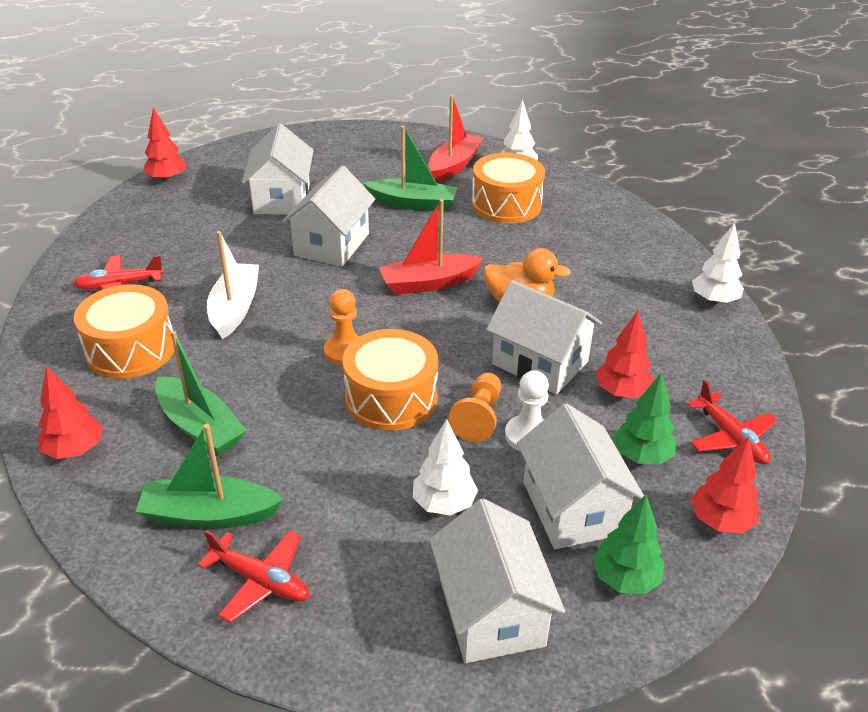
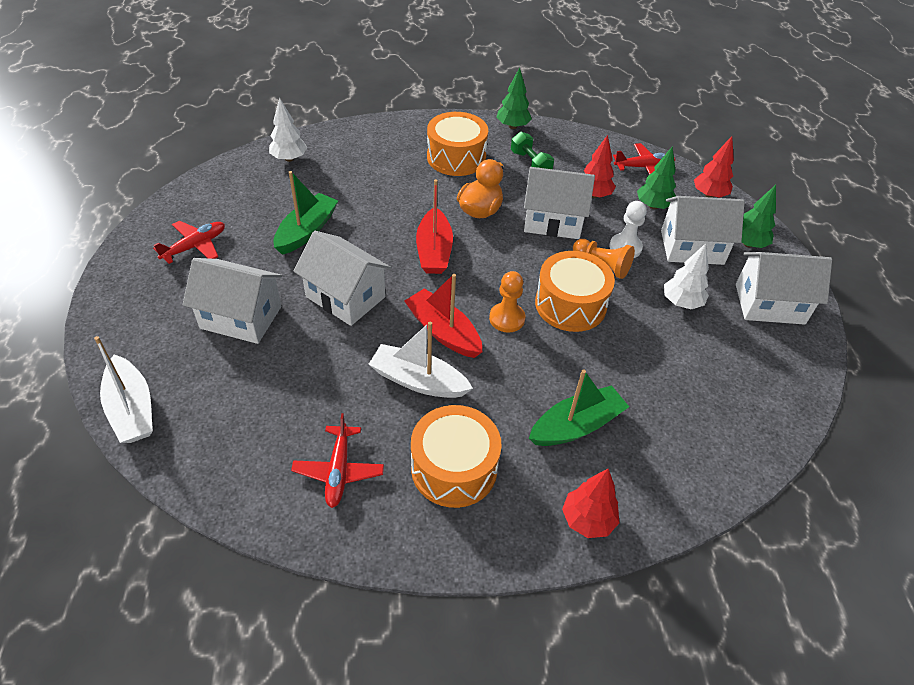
camera: 75 degrees left, 10 degrees up
(167, 179) = (132, 409): red tree -> white boat
(209, 515) = (676, 431): green boat -> none
(261, 581) = (741, 409): red plane -> red plane (195, 246)
(454, 165) = (256, 191): red boat -> red boat (443, 332)
(506, 205) = (341, 179): orange drum -> orange drum (456, 157)
(540, 363) = (553, 221): white house -> white house turned 45 degrees clockwise
(644, 327) = (530, 163): none -> green dumbbell
(714, 300) = (512, 126): white tree -> green tree

